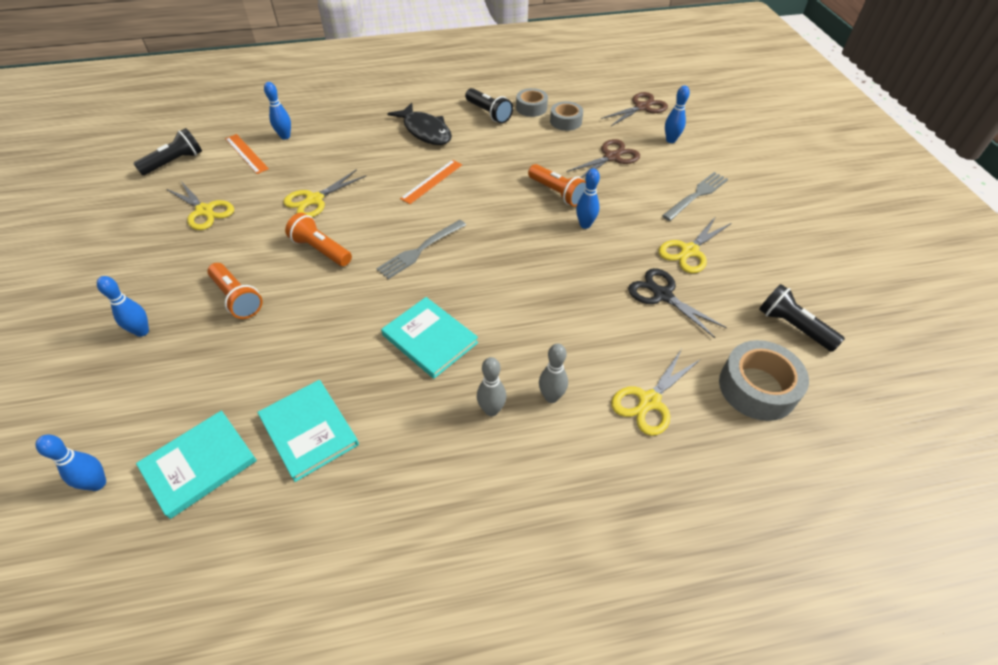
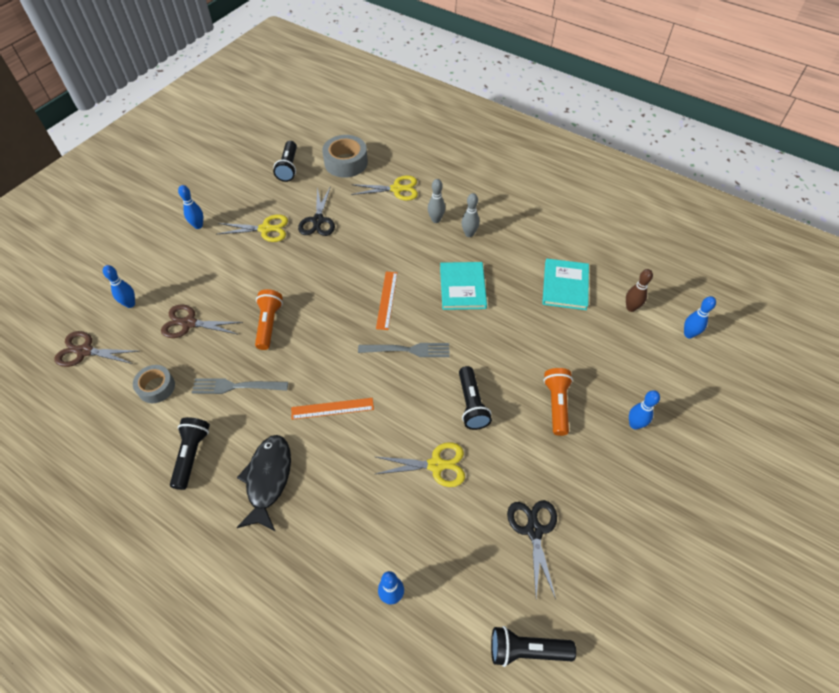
camera: 135 degrees left, 5 degrees up
(199, 464) = (631, 308): turquoise book -> brown bowling pin
(204, 211) = (534, 530): yellow scissors -> black scissors
(246, 153) = (448, 597): orange ruler -> orange ruler (387, 300)
(321, 250) = (471, 404): orange flashlight -> black flashlight
(531, 108) = (152, 429): grey tape -> none
(585, 225) = (289, 287): blue bowling pin -> blue bowling pin (198, 226)
(697, 195) = (198, 254): grey fork -> grey fork (236, 386)

